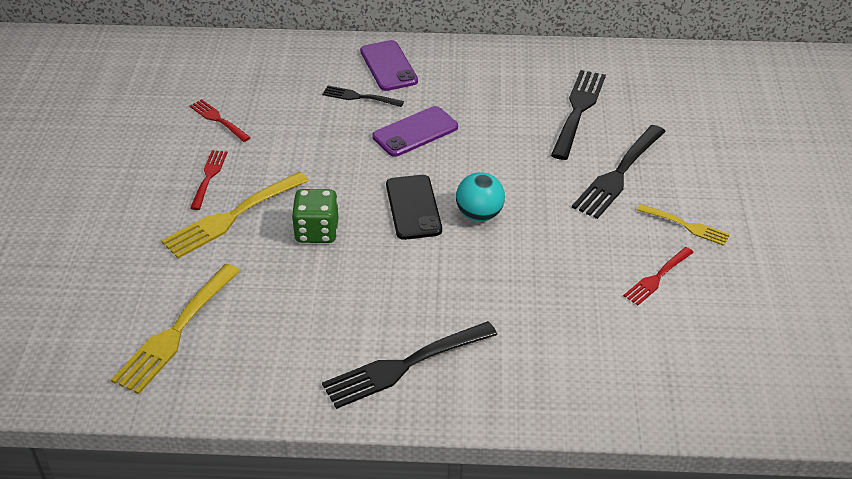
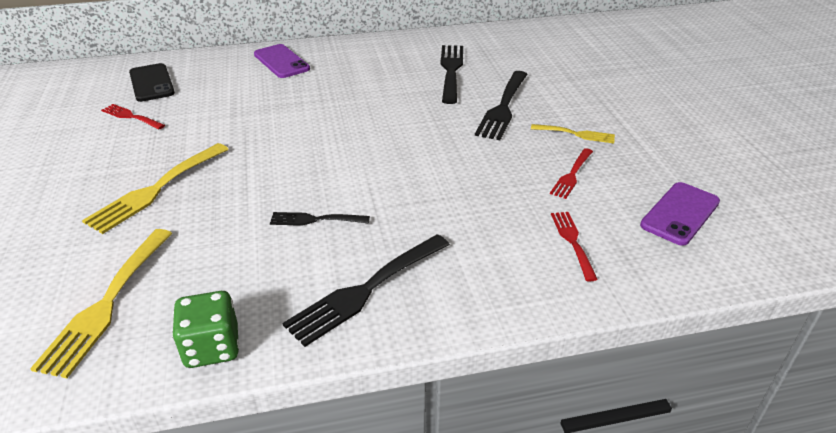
camera: 15 degrees left, 5 degrees down
(209, 177) = (127, 161): red fork -> red fork (573, 242)
(317, 232) = (245, 188): green dice -> green dice (212, 347)
(359, 97) = (261, 85): black fork -> black fork (315, 220)
(413, 207) = (333, 156): black phone -> black phone (151, 83)
(415, 132) = (318, 102): purple phone -> purple phone (680, 213)
(479, 214) = (396, 152): turquoise ball -> none

